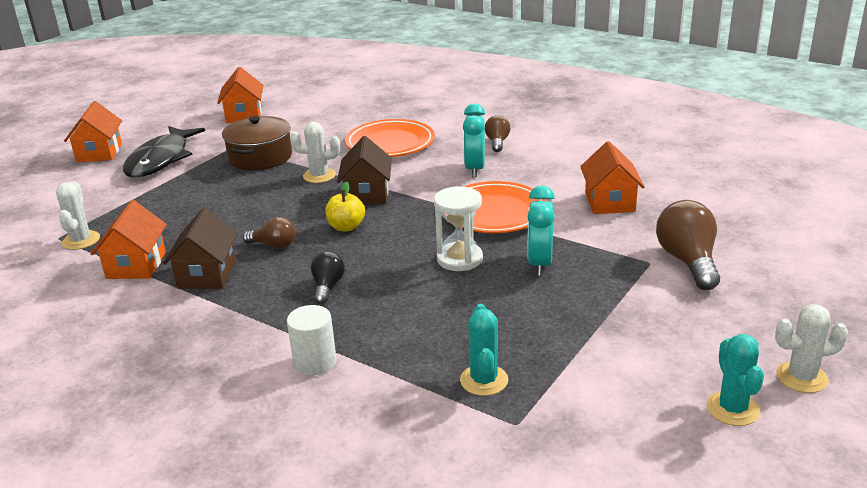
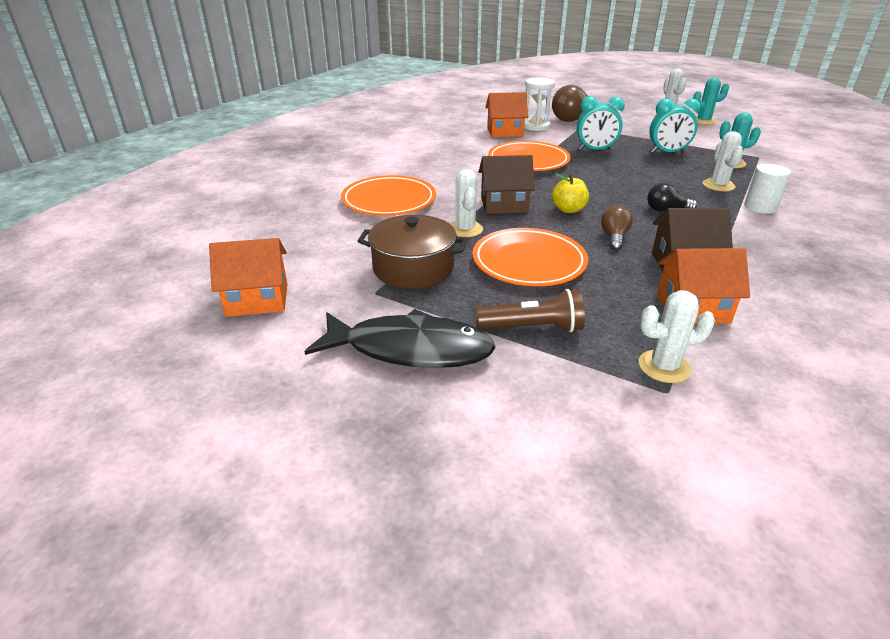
camera: 95 degrees left, 5 degrees up
(99, 153) = (369, 432): orange house -> none
(156, 197) = (532, 328): none -> brown flashlight
(248, 201) = (529, 262): none -> orange plate
(394, 344) = (718, 185): none -> white cactus
(459, 259) = (601, 170): white hourglass -> white hourglass (536, 126)
(475, 169) = (451, 167): turquoise clock -> turquoise clock (667, 152)
(497, 142) = (398, 160): brown light bulb -> none

